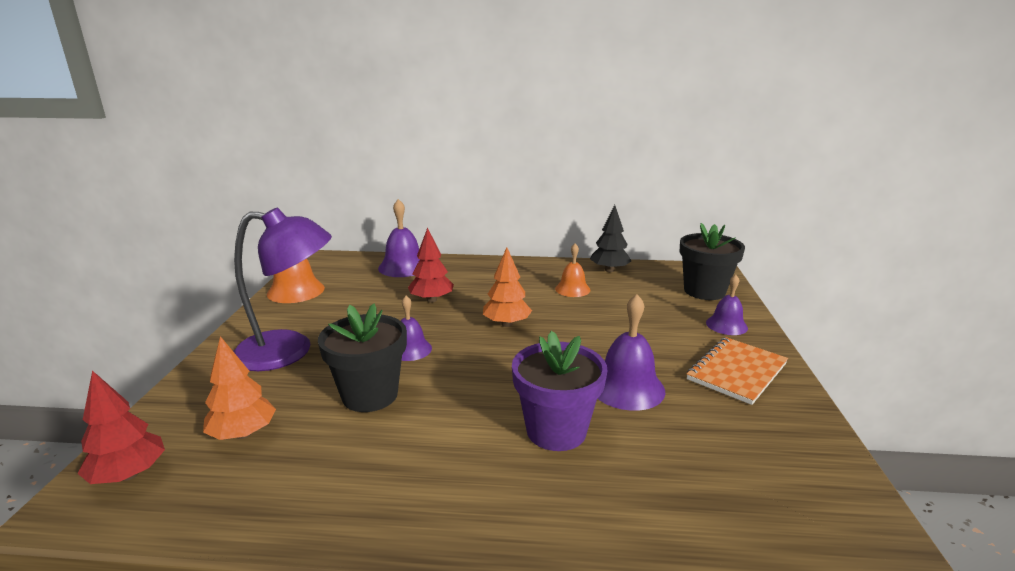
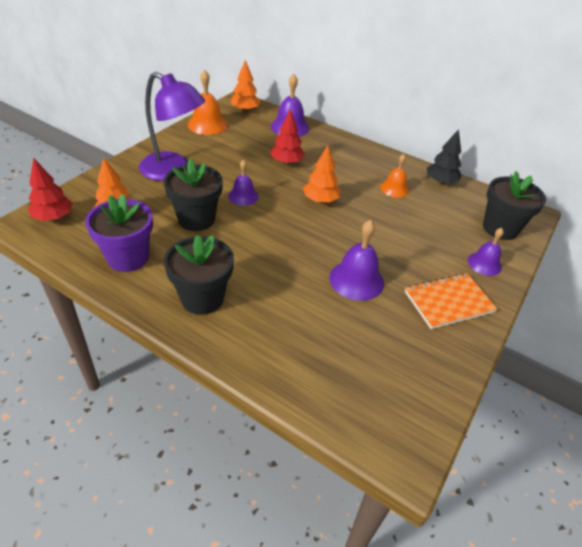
camera: 25 degrees right, 20 degrees up
(333, 265) = (245, 110): none -> orange tree
(463, 488) = (202, 298): none -> black flower pot
(556, 431) = (283, 288): purple flower pot -> purple flower pot (128, 258)

